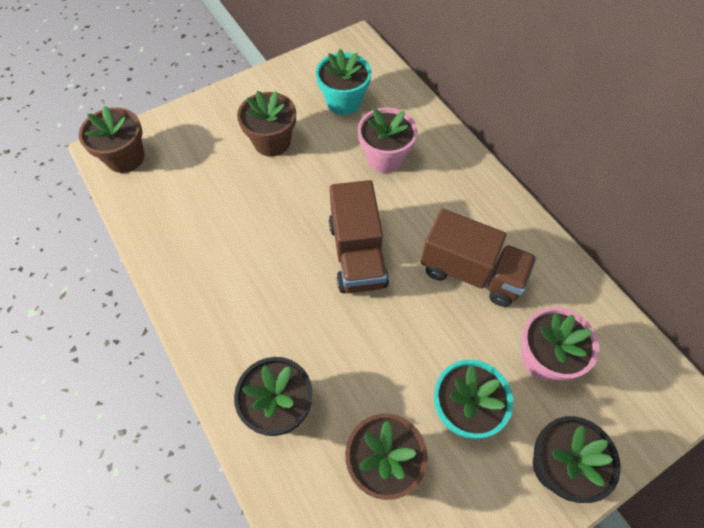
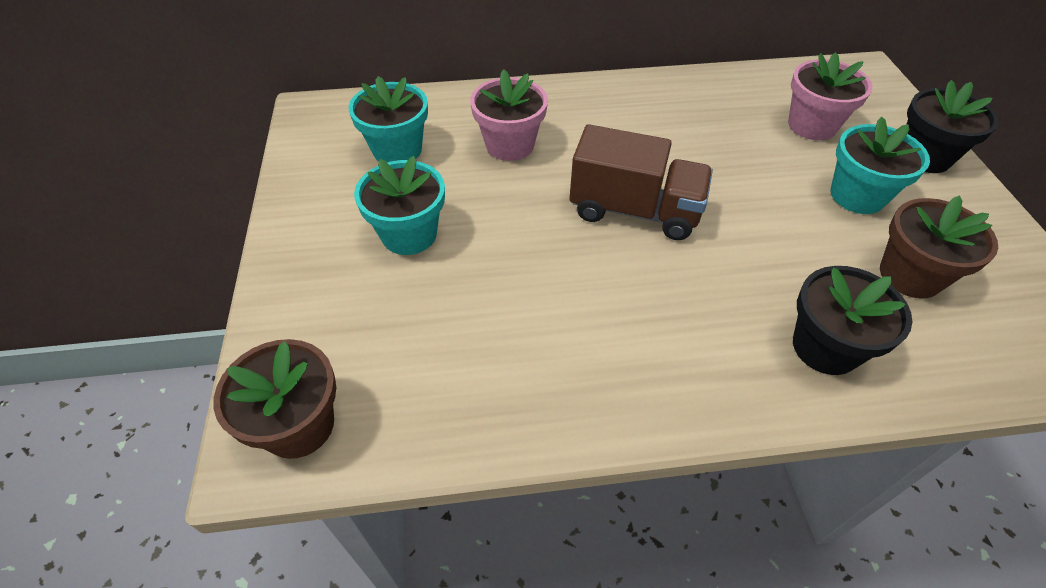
camera: 65 degrees left, 10 degrees down
(272, 142) = (409, 234): brown flower pot -> turquoise flower pot
(471, 272) = (698, 135): brown truck -> none

